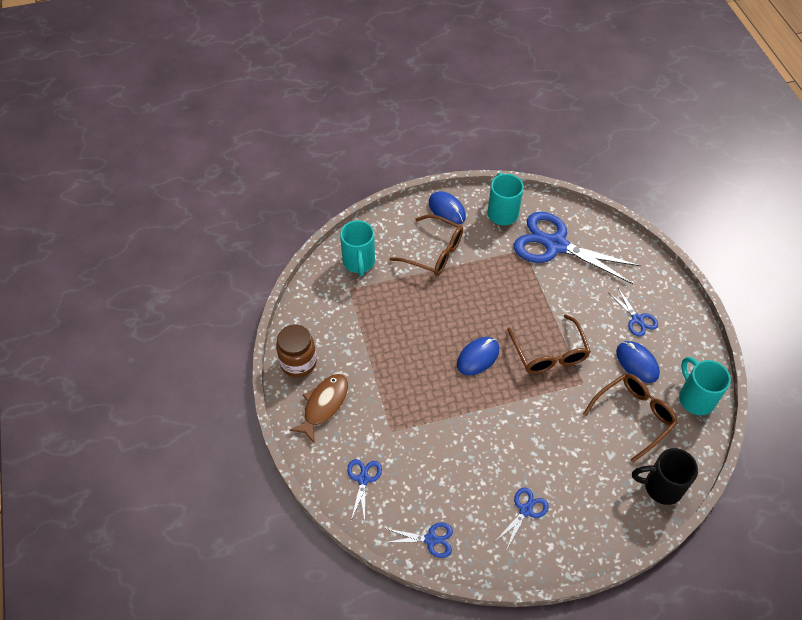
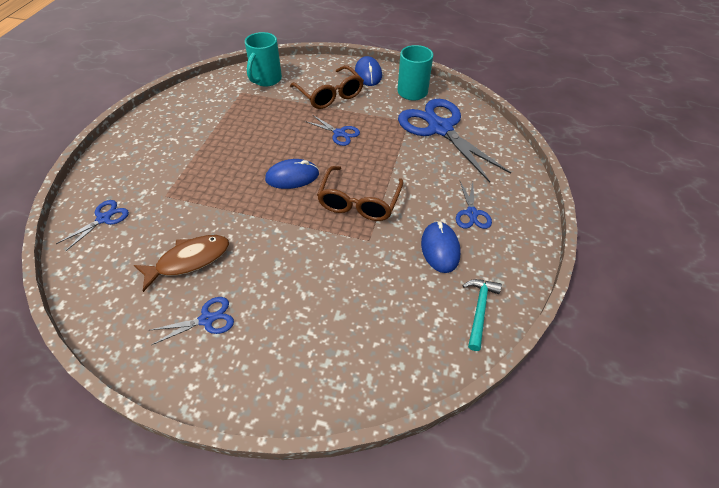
camera: 30 degrees right, 5 degrees down
(298, 363) = (152, 120): brown jar -> none
(324, 405) = (137, 154): brown fish -> brown fish (189, 260)
(431, 539) = (100, 295): blue scissors -> blue scissors (339, 133)
(634, 416) = (396, 293): brown glasses -> none
(661, 487) = (366, 377): black mug -> none
(695, 398) = (479, 310): turquoise mug -> turquoise hammer

